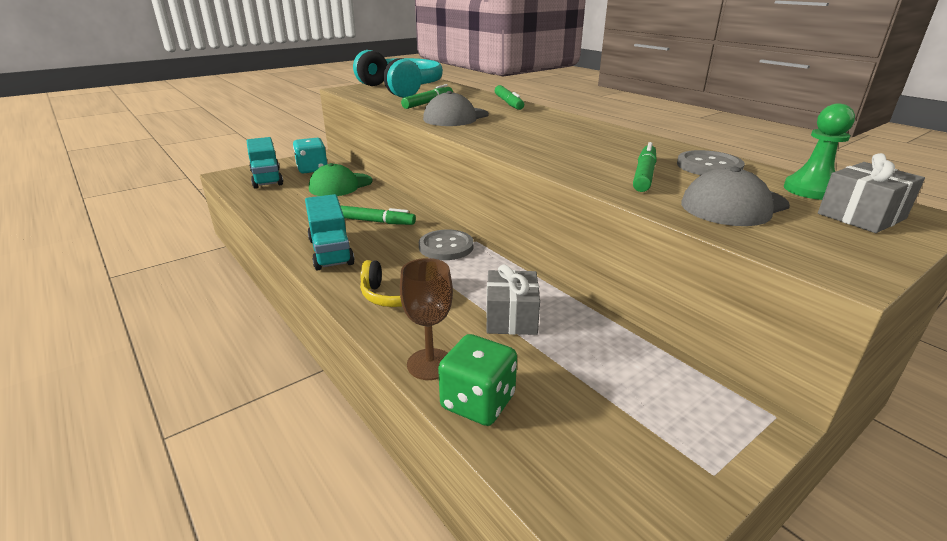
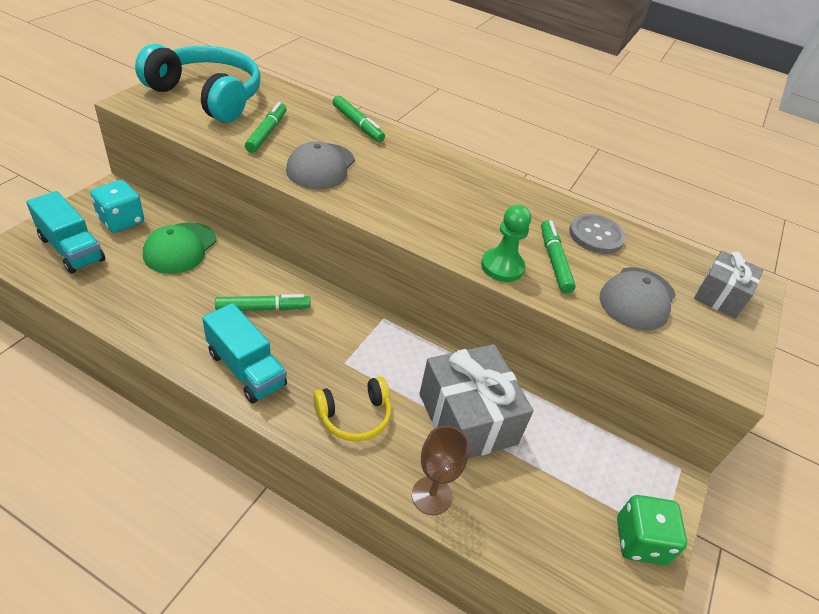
camera: 30 degrees left, 15 degrees up
(446, 247) = (360, 334): grey button -> none
(478, 402) = (490, 524): green dice -> green dice (640, 541)
(511, 317) = (467, 419): grey gift -> grey gift, size x1.68
(811, 190) = (678, 262): green pawn -> green pawn (502, 267)

